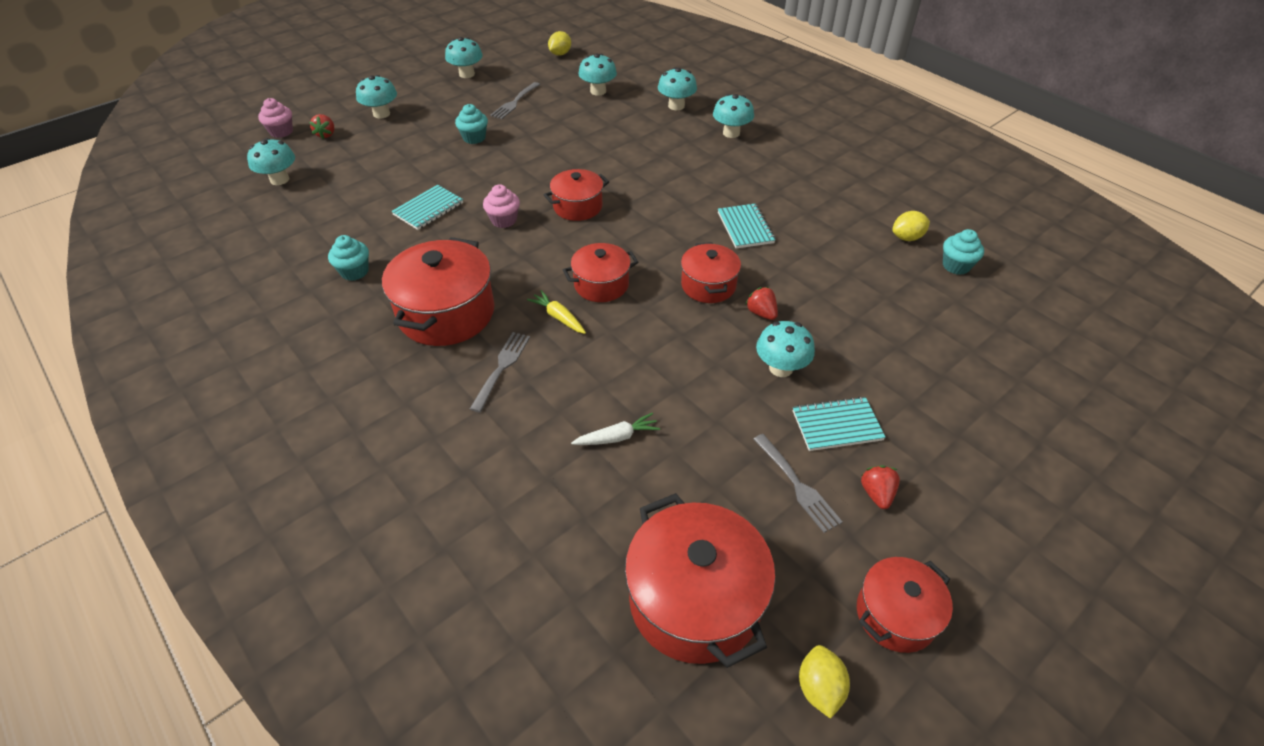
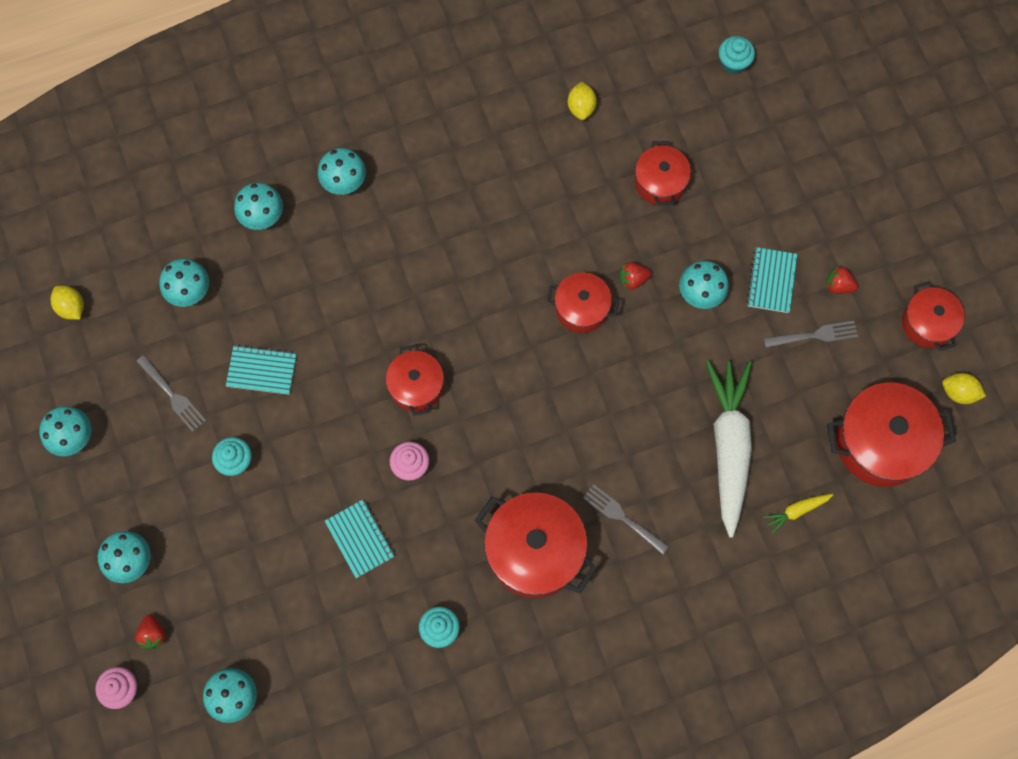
camera: 70 degrees left, 25 degrees up
(326, 134) = (153, 634): red strawberry -> red strawberry turned 60 degrees clockwise
(558, 317) = (576, 452): yellow carrot -> yellow carrot (796, 511)
(601, 284) = (546, 401): red pot -> red pot (660, 182)
(617, 437) = (729, 447): white carrot -> white carrot, size x2.45
(745, 227) = (512, 240): turquoise notebook -> turquoise notebook (262, 370)
(956, 266) = (633, 90): turquoise cupcake -> turquoise cupcake (733, 63)

